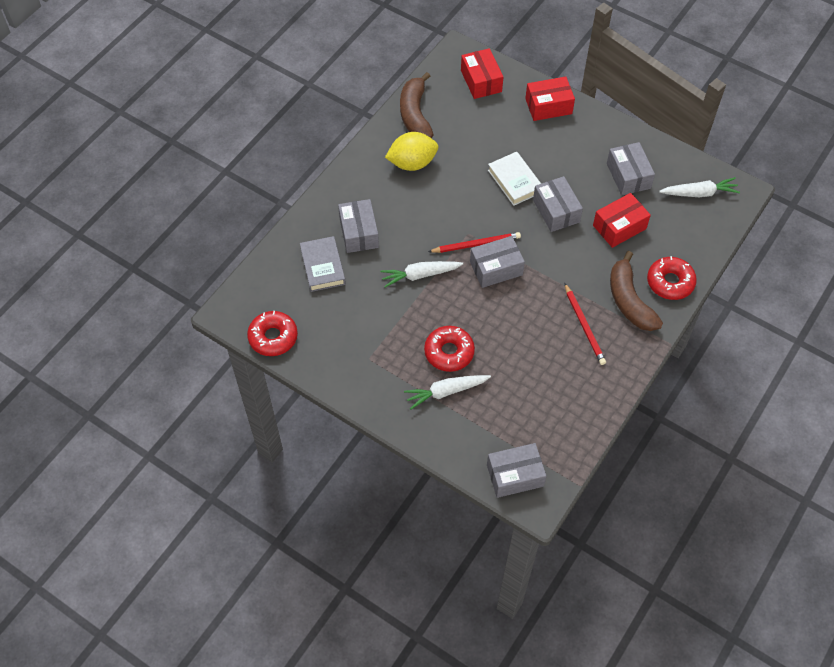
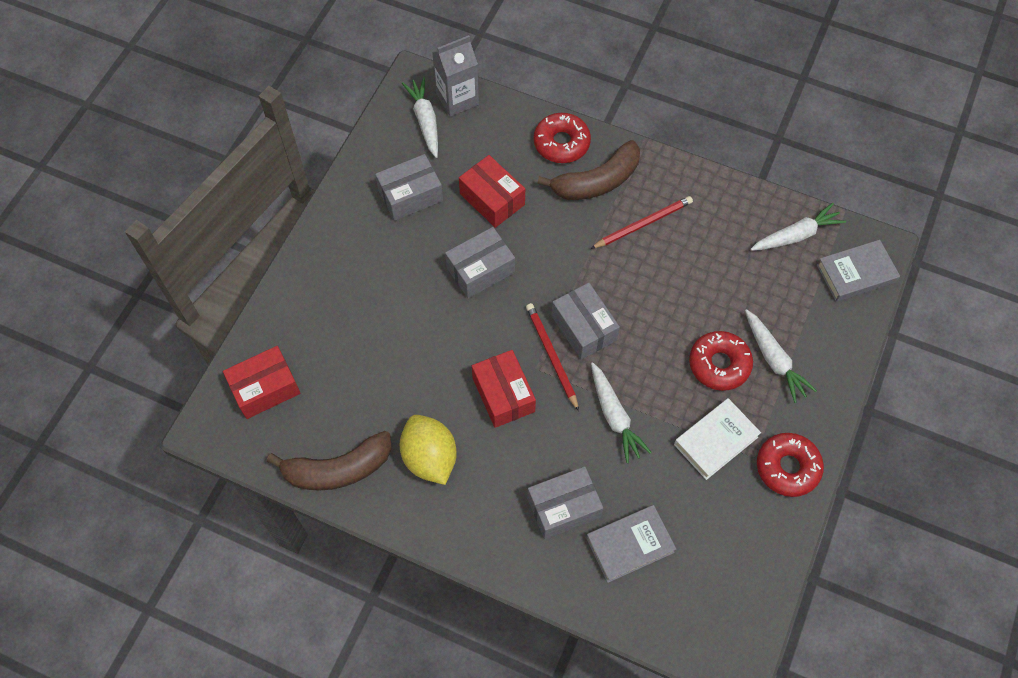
camera: 100 degrees left, 5 degrees up
(273, 337) = (757, 587): red donut -> red donut (787, 467)
(514, 181) = (440, 323): white book -> white book (716, 441)
(515, 475) = (856, 273): grey box -> grey book
(548, 106) = (304, 297): red box -> red box (503, 395)
(559, 438) = (796, 235): none -> white carrot
(720, 217) = (457, 99): none -> grey carton

